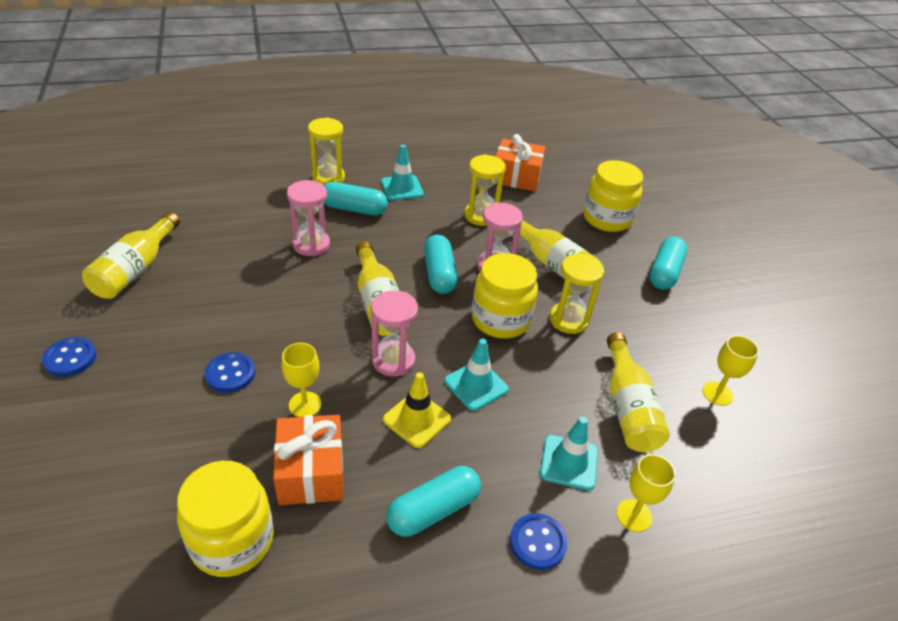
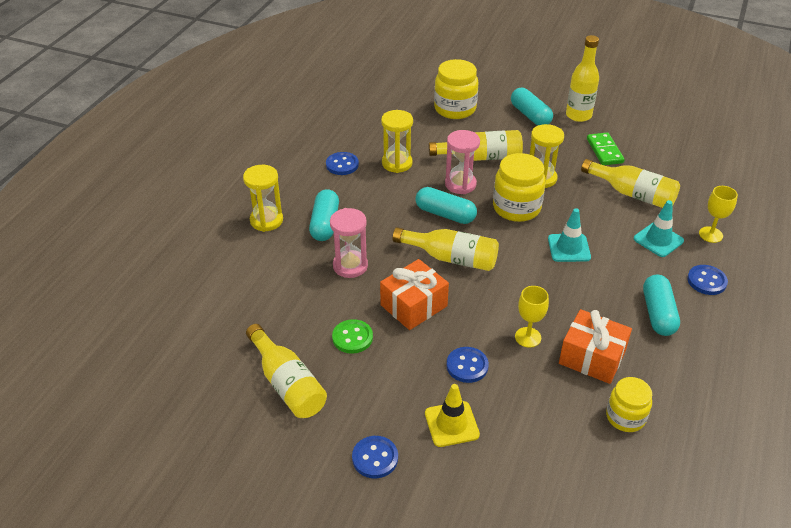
camera: 50 degrees left, 0 degrees up
(217, 283) = (352, 338): none -> green button
(232, 540) = (625, 417): yellow jar -> yellow jar, size x0.64
(354, 209) = (325, 224): turquoise capsule -> turquoise capsule turned 45 degrees counterclockwise
(393, 360) = (517, 276): pink hourglass -> none
(402, 188) = (322, 187): turquoise traffic cone -> none
(417, 419) = (580, 288): yellow traffic cone -> yellow traffic cone (451, 424)
(443, 186) = (342, 165): none -> blue button
(516, 177) = (366, 124): orange gift -> orange gift (414, 306)
(678, 353) = (604, 151): none -> green domino
(714, 309) = (578, 115): none -> yellow bottle
(717, 393) = (646, 154): yellow goblet -> none

